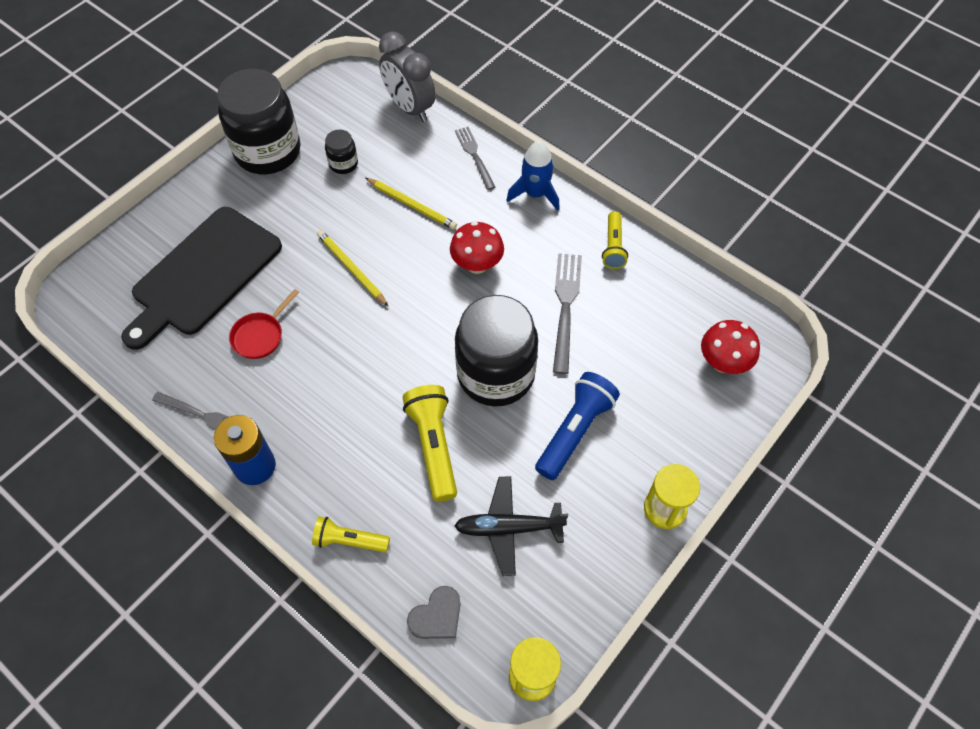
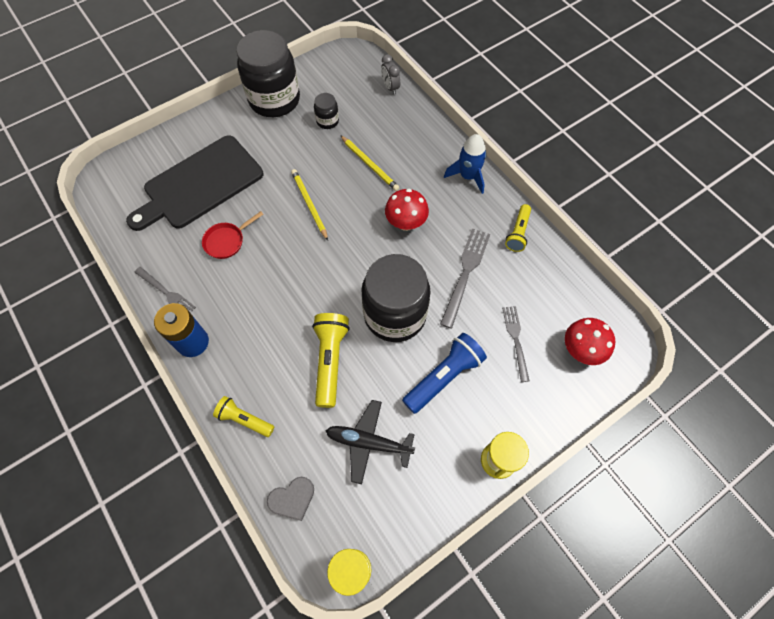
camera: 15 degrees right, 5 degrees up
(410, 108) = (390, 87): grey clock -> grey clock, size x0.53
(474, 155) = (429, 135): grey fork -> grey fork (515, 339)

